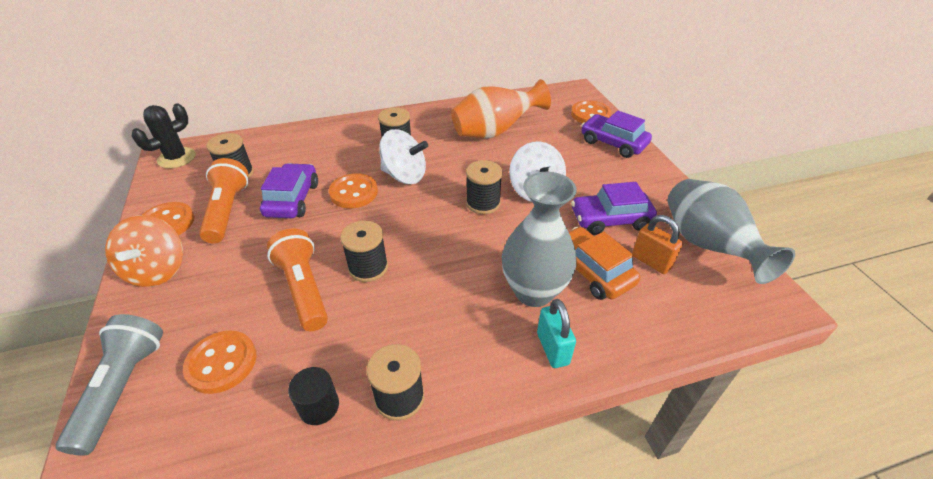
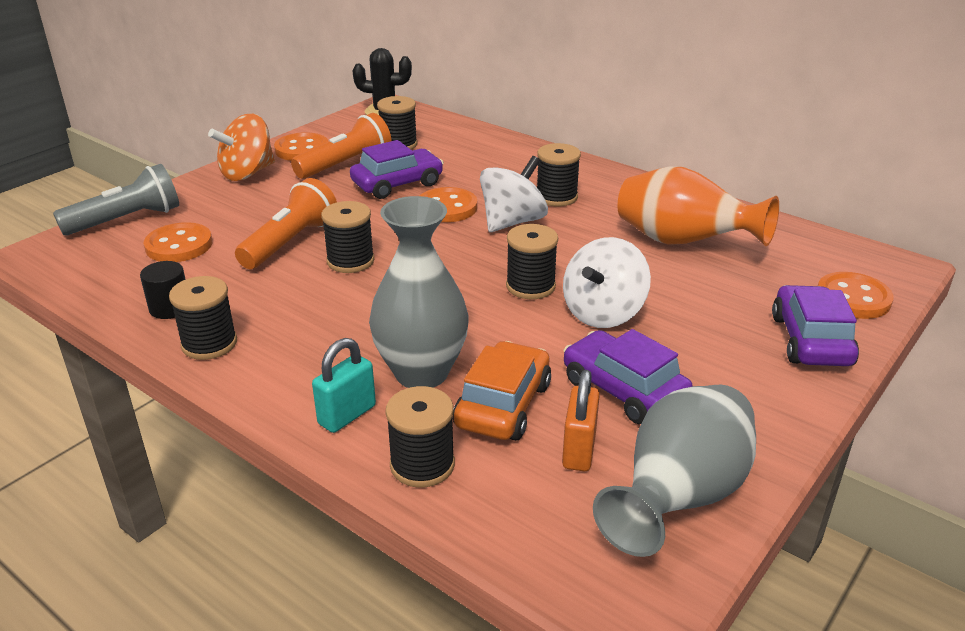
camera: 55 degrees right, 10 degrees down
(404, 175) = (512, 222): white spinning top -> white spinning top turned 120 degrees counterclockwise
(626, 333) = (422, 465): none -> black spool

